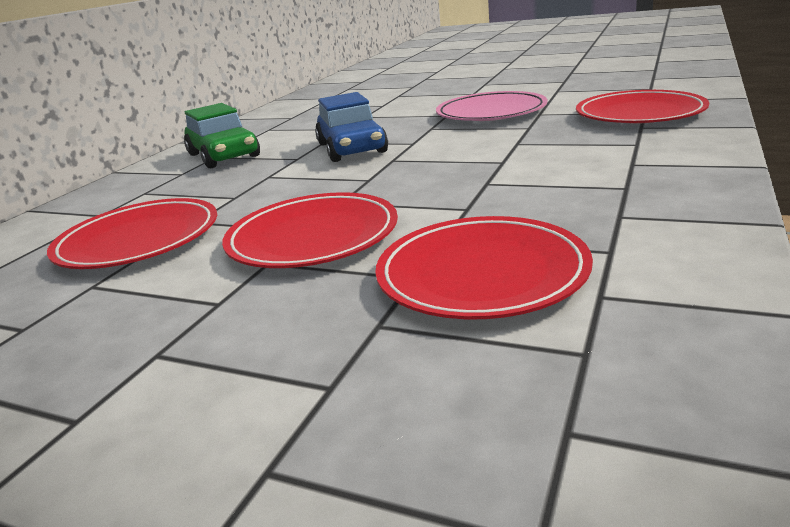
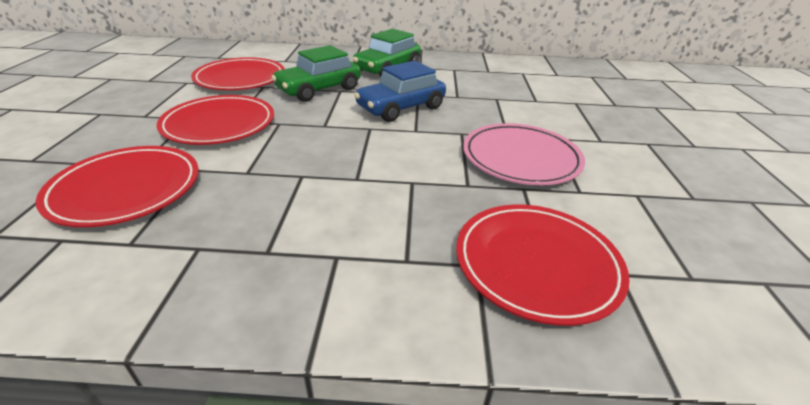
camera: 65 degrees right, 10 degrees up
(252, 187) = (319, 89): none -> green car

